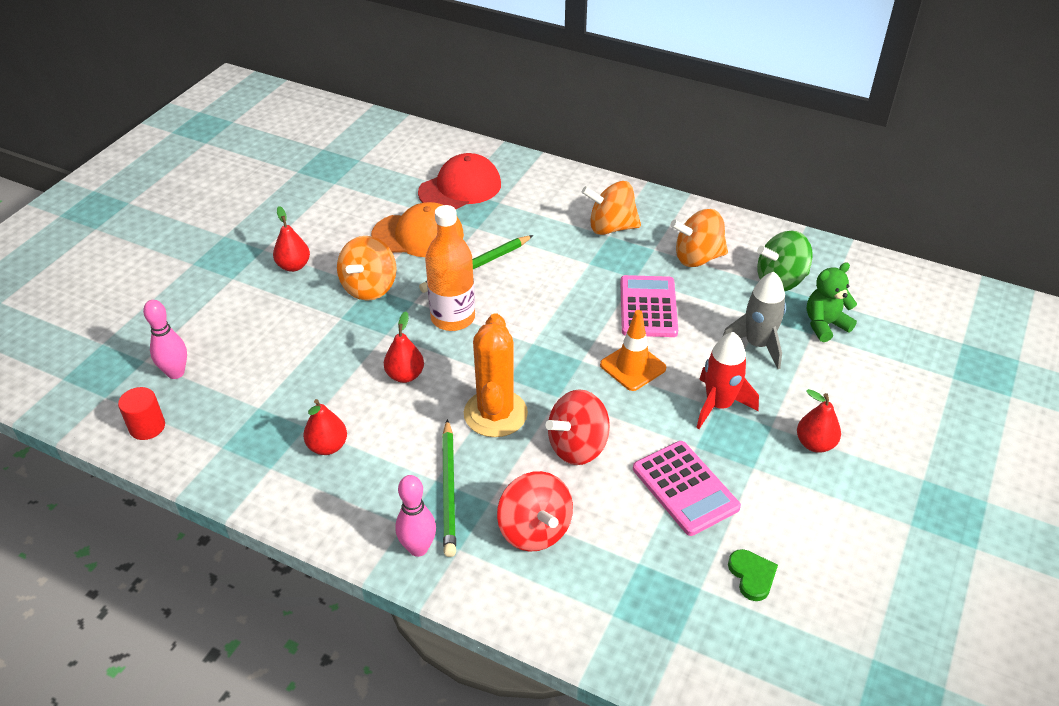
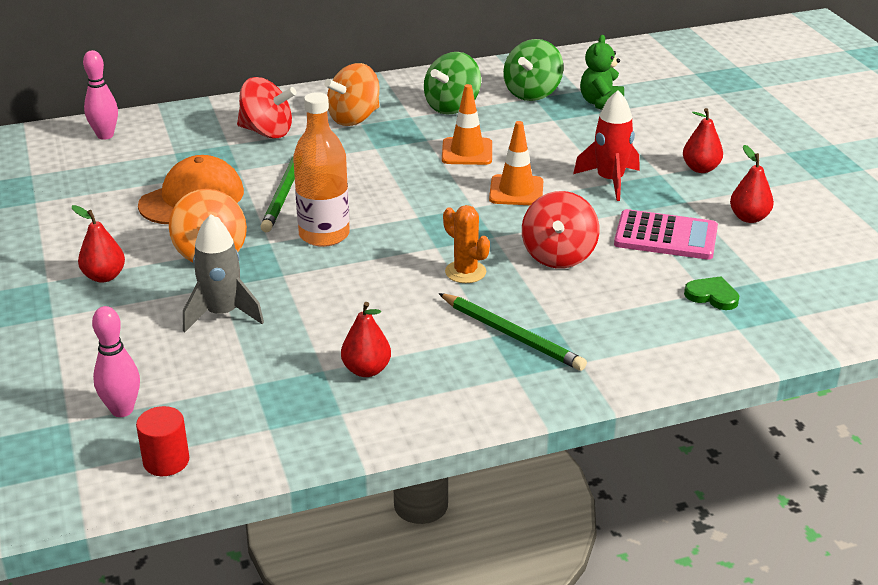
camera: 45 degrees left, 10 degrees down
(405, 375) = (350, 290): red pear -> red pear (749, 218)
(418, 548) = (551, 381): pink bowling pin -> pink bowling pin (105, 135)
(460, 188) = (174, 151): red cap -> none
(495, 413) = (465, 272): orange cactus -> orange cactus, size x0.59
(534, 530) = (612, 318): red spinning top -> red spinning top (267, 132)
(648, 307) = (467, 152): pink calculator -> orange traffic cone
(697, 258) = (452, 107): orange spinning top -> green spinning top
(752, 576) = (779, 255): green heart -> green heart (712, 296)
(757, 345) = (577, 135): grey rocket -> grey rocket (222, 314)

